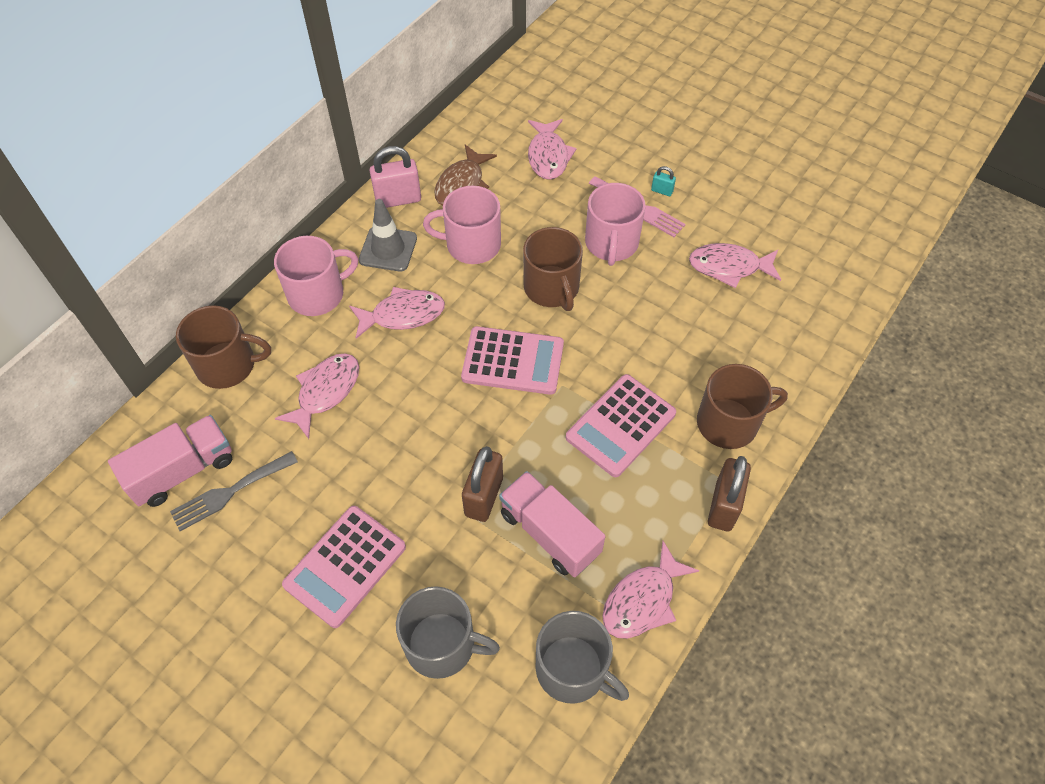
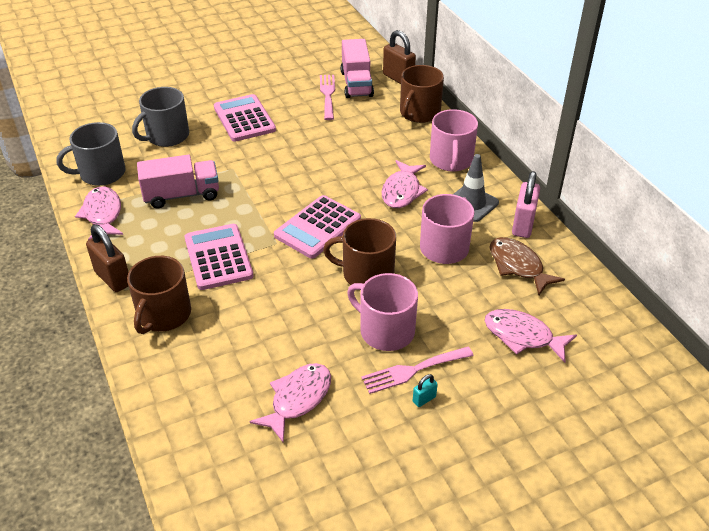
camera: 120 degrees right, 15 degrees down
(229, 492) = (327, 94): grey fork -> pink fork
(325, 392) = (366, 142): pink fish -> none
(484, 496) = (232, 178): brown padlock -> brown padlock (398, 78)

